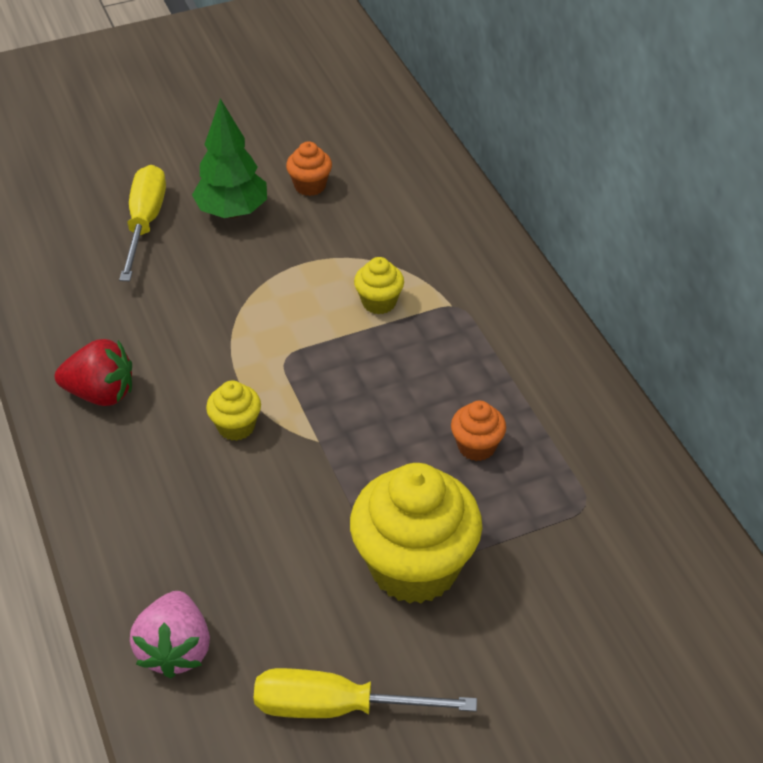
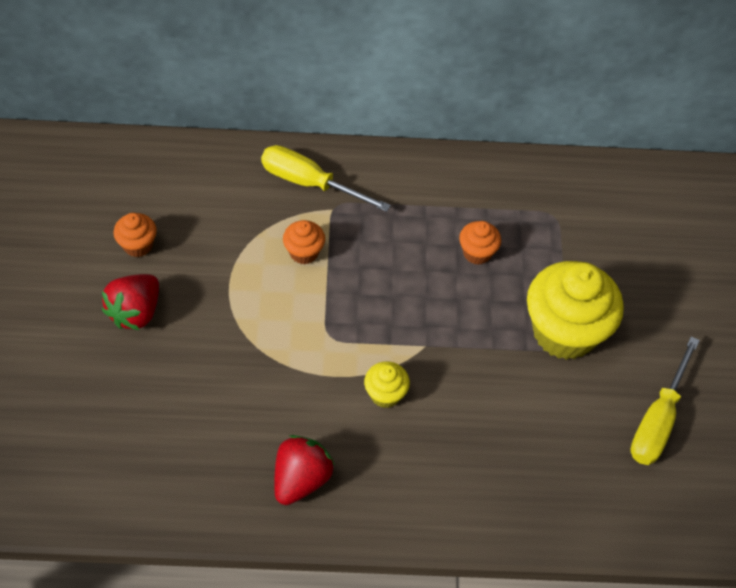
camera: 70 degrees left, 10 degrees up
(145, 223) = (107, 382): yellow screwdriver -> yellow screwdriver (309, 183)
(175, 650) = (576, 503): pink strawberry -> none
(232, 212) = (135, 312): green tree -> red strawberry
(379, 302) = (304, 252): yellow cupcake -> orange cupcake

